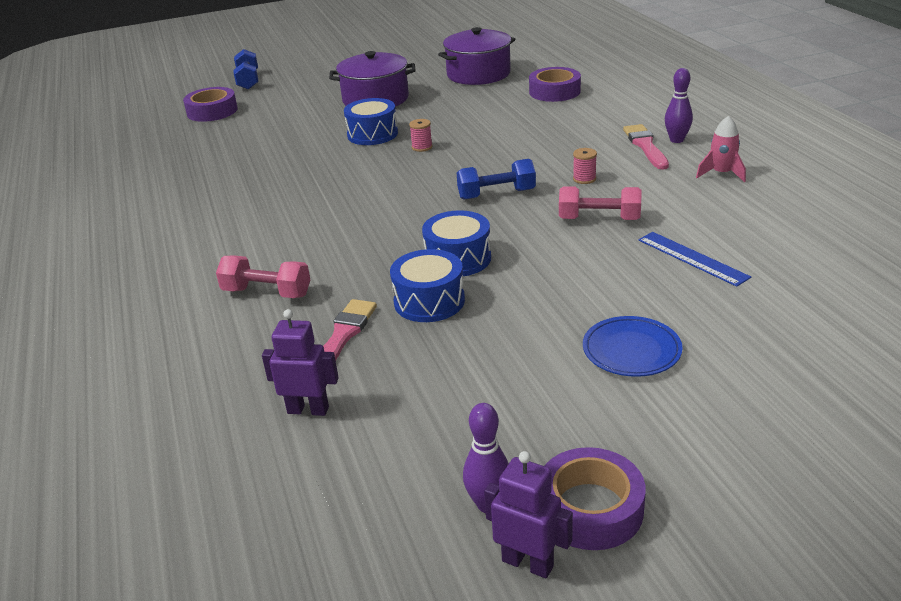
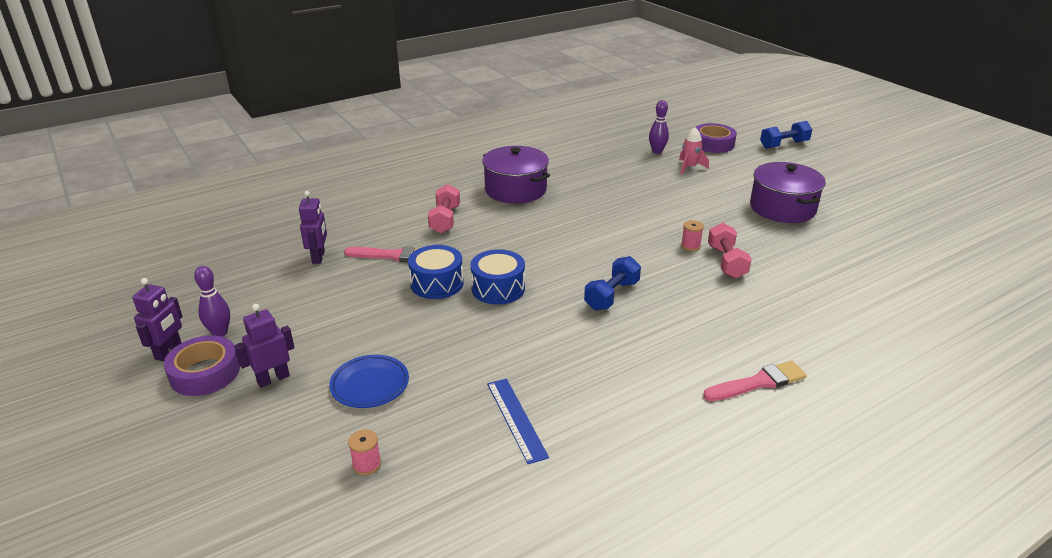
camera: 75 degrees right, 0 degrees up
(372, 134) = (705, 218): blue drum -> none
(478, 74) = (888, 255): purple pot -> purple pot (515, 190)
(496, 194) = (611, 295): blue dumbbell -> blue dumbbell turned 60 degrees clockwise
(554, 91) = (873, 309): purple tape -> none
(584, 179) = (660, 343): pink spool -> pink spool (367, 464)
(599, 219) = (580, 357): pink dumbbell -> pink dumbbell (726, 262)
(612, 434) = (273, 379): none -> purple robot
(676, 140) = (786, 407): purple bowling pin -> purple bowling pin (657, 151)
(692, 258) = (516, 419): blue ruler -> blue ruler turned 60 degrees counterclockwise
(721, 174) = (709, 443): pink rocket -> pink rocket (689, 167)

